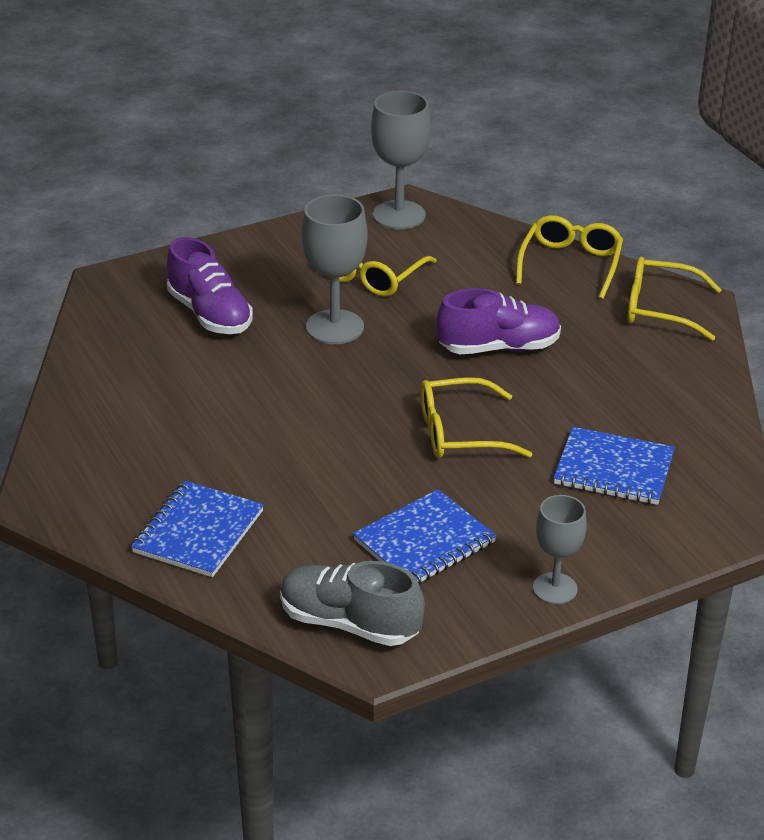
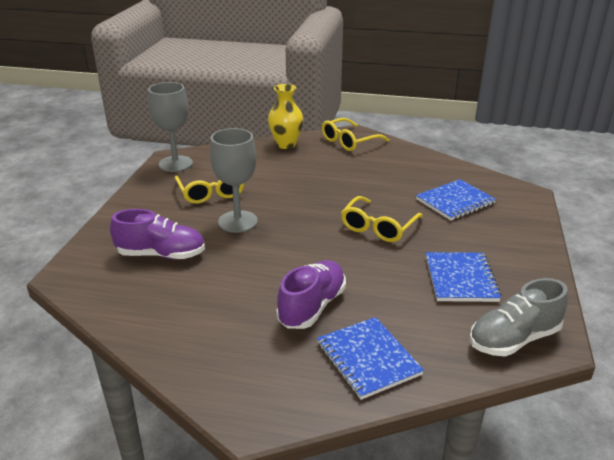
camera: 50 degrees left, 5 degrees down
(498, 347) = (323, 187): purple shoe -> purple shoe (312, 307)
(555, 588) = (536, 258): grey goblet -> none
(570, 264) = (286, 144): yellow glasses -> yellow vase

